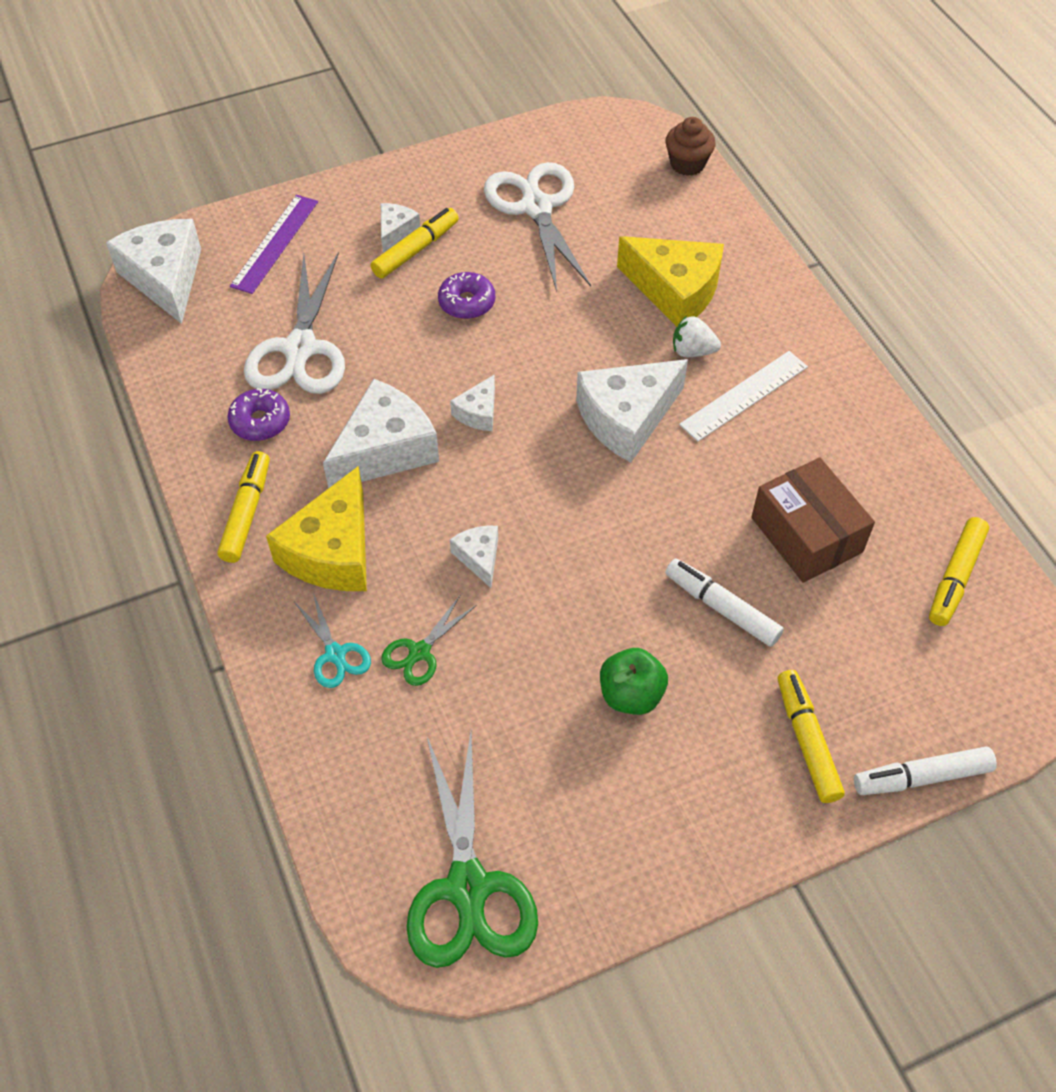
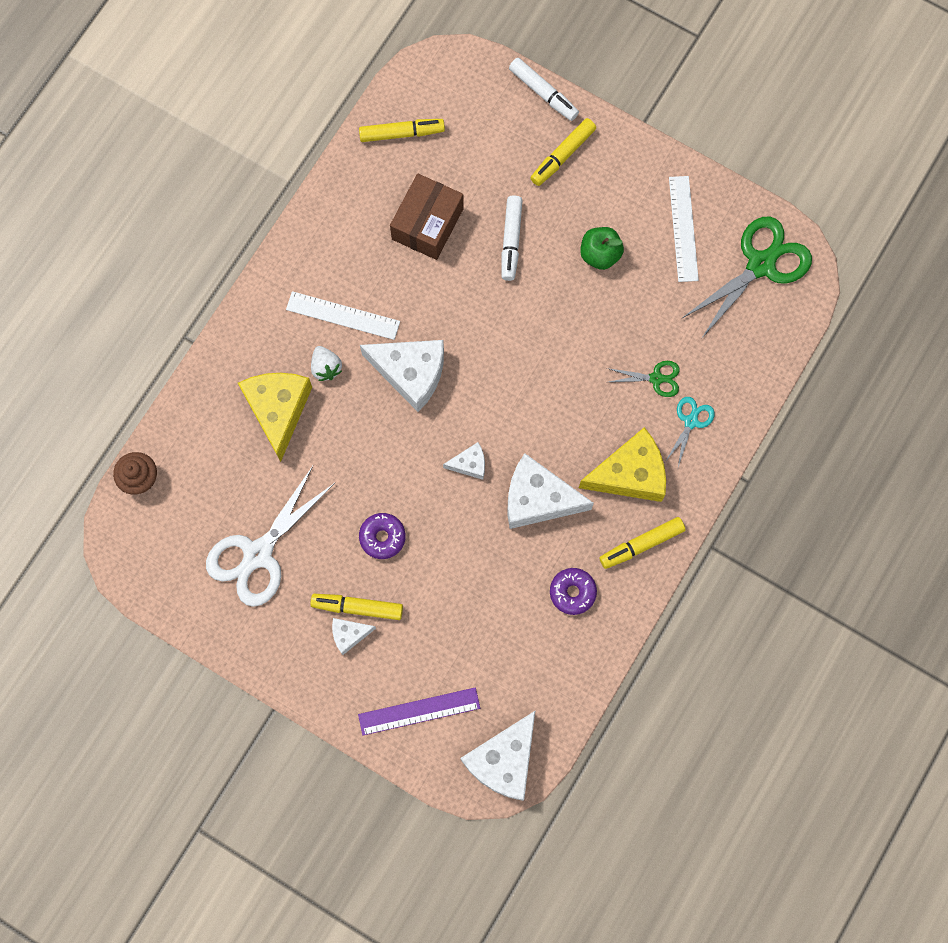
camera: 125 degrees left, 20 degrees up
(300, 349) = (499, 615): white scissors -> none
(479, 557) = (573, 389): white cheese -> none
(594, 822) = (683, 228): none -> white ruler

